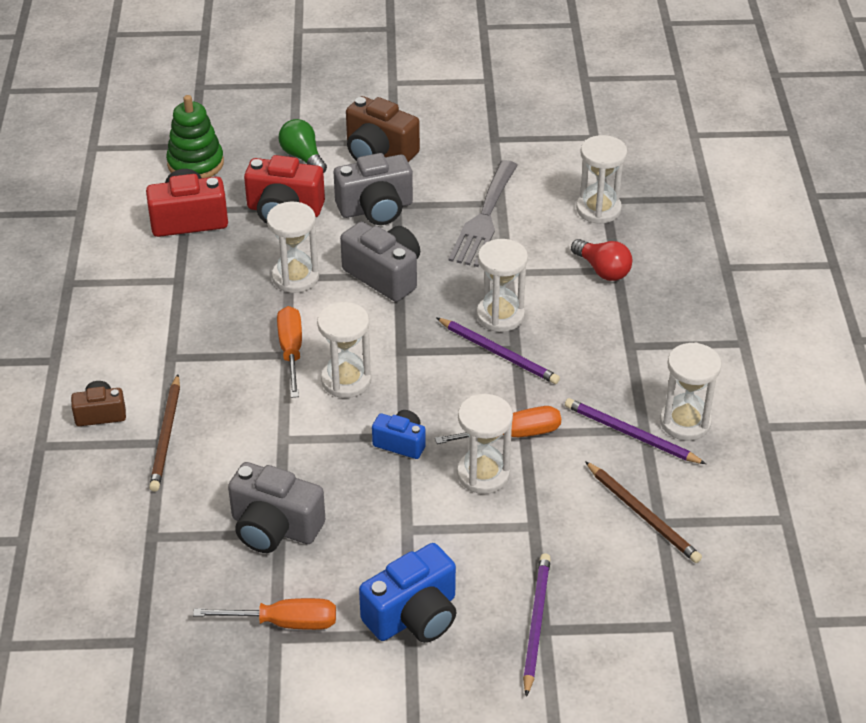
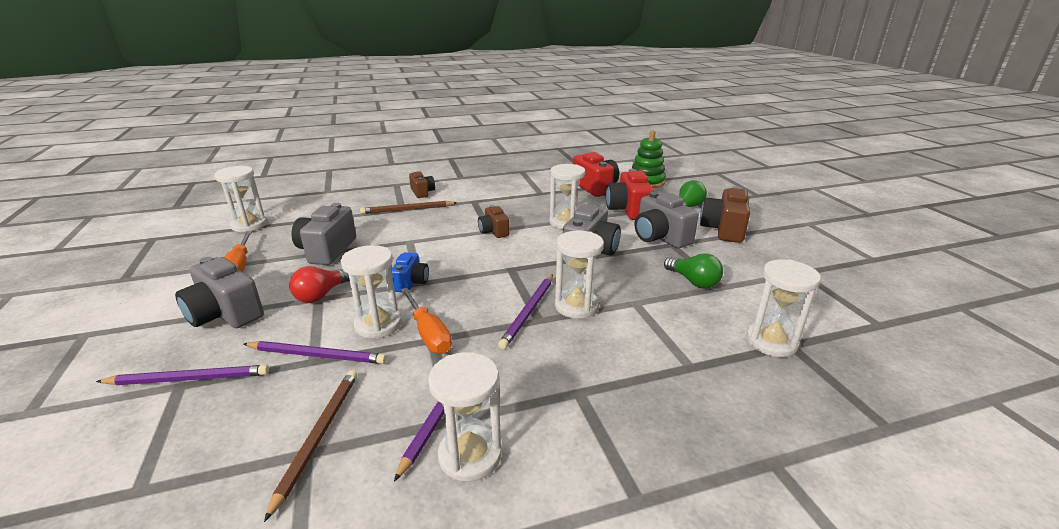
camera: 75 degrees right, 15 degrees down
(291, 351) = (493, 231): orange screwdriver -> brown camera
(346, 380) = (472, 253): white hourglass -> white hourglass (249, 225)
(414, 616) = (225, 314): blue camera -> grey camera
(484, 218) = (693, 281): grey fork -> green light bulb
(525, 523) = (317, 355): none -> purple pencil
(602, 270) = (682, 357): red light bulb -> red light bulb (321, 295)
(643, 515) = (318, 436): brown pencil -> brown pencil turned 150 degrees clockwise

